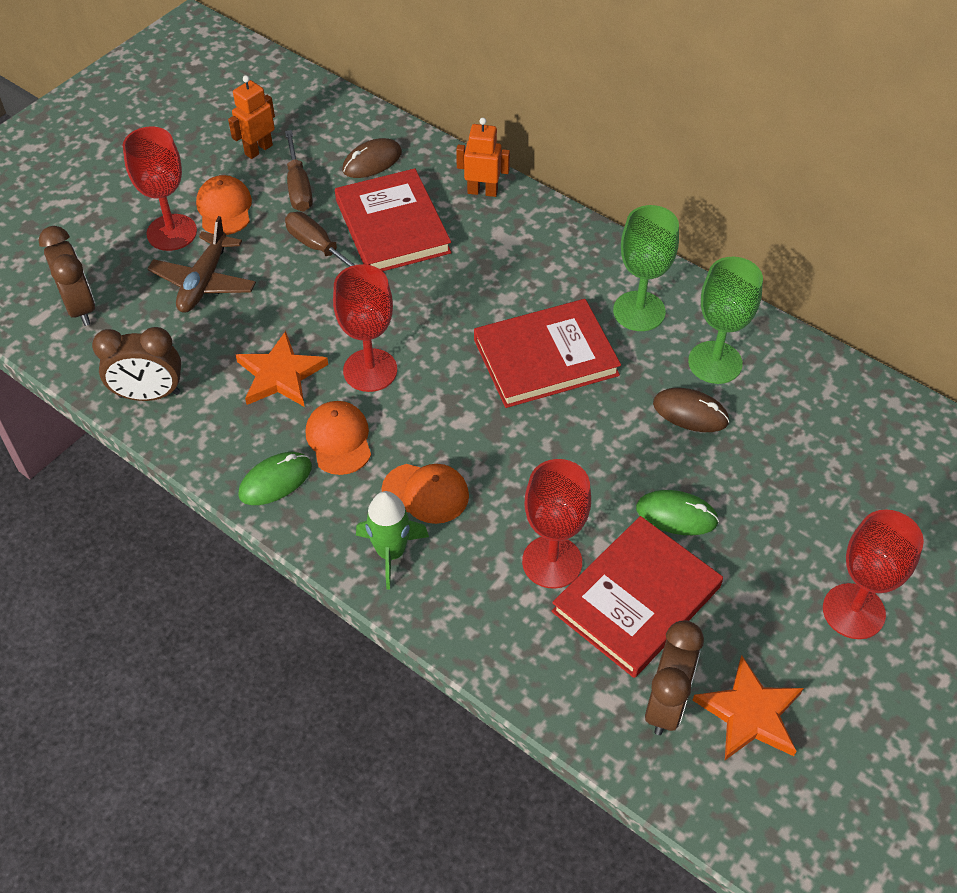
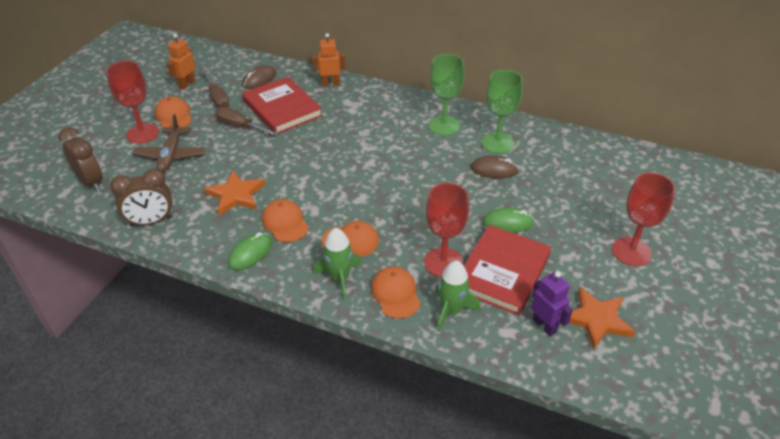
camera: 15 degrees left, 10 degrees down
(370, 370) = (293, 183): red goblet -> none
(464, 598) = (395, 294): none -> orange cap
(536, 645) = (451, 311): none -> green rocket
(546, 357) = (398, 157): red book -> none
(666, 704) = (544, 325): brown clock -> purple robot

